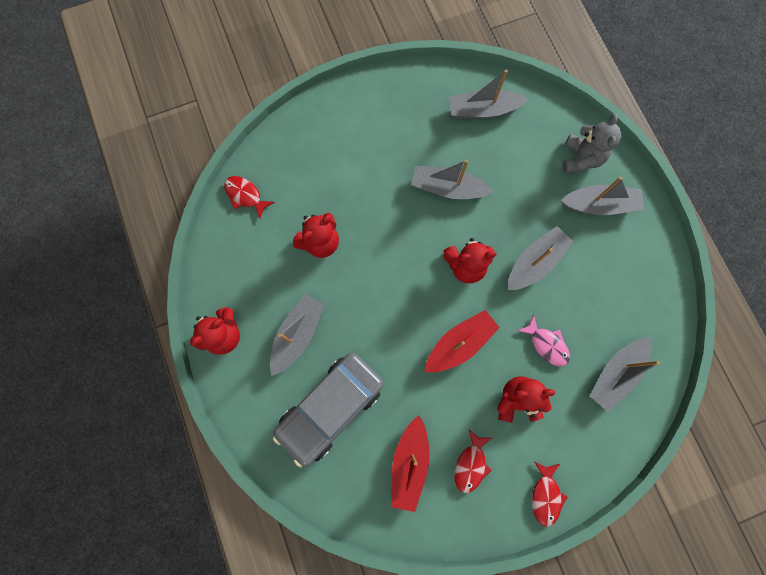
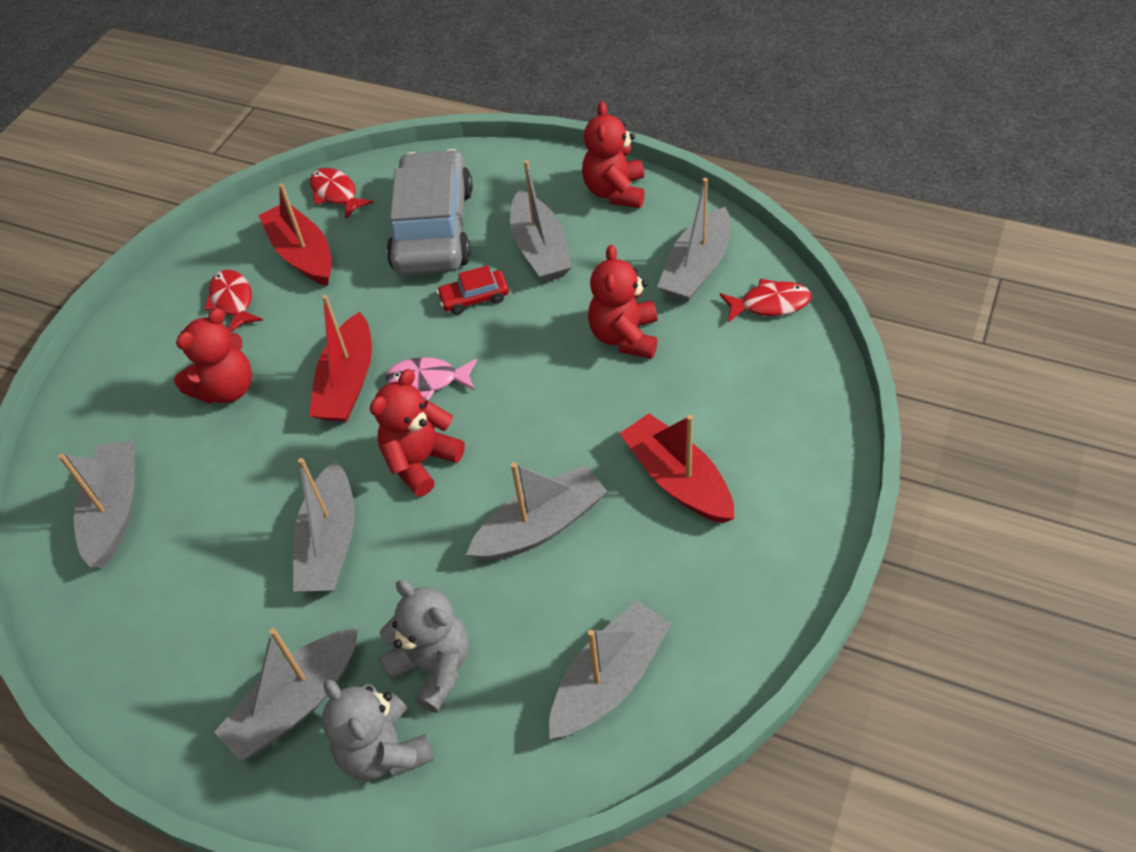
camera: 140 degrees right, 25 degrees down
(248, 246) = (697, 268): none -> grey boat
(358, 336) = (474, 298): none -> red car
(378, 156) = (677, 479): none -> red boat
(538, 171) = (433, 667): none -> grey teddy bear
(545, 495) = (123, 340): red fish -> red fish (336, 194)
(546, 344) = (234, 468): pink fish -> pink fish (428, 380)

